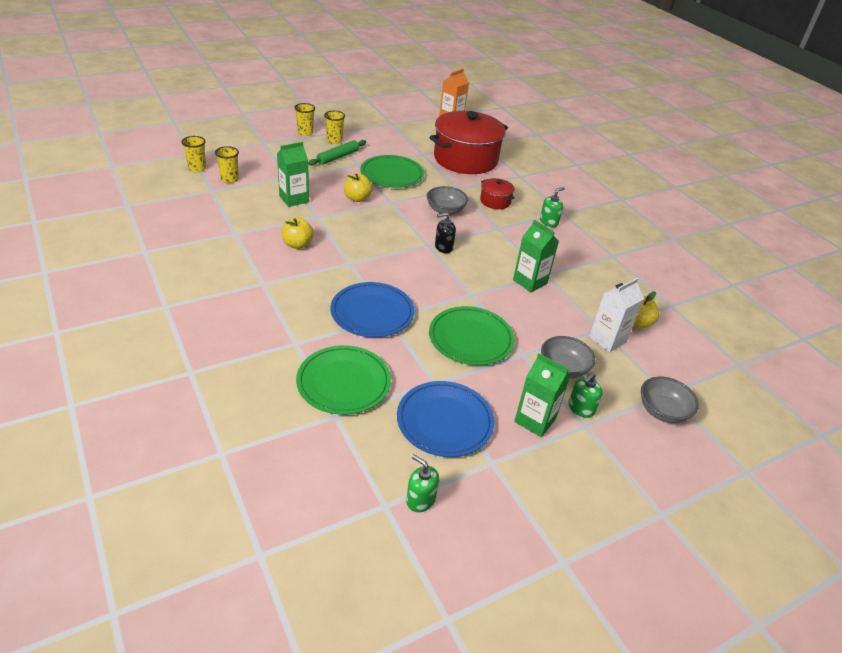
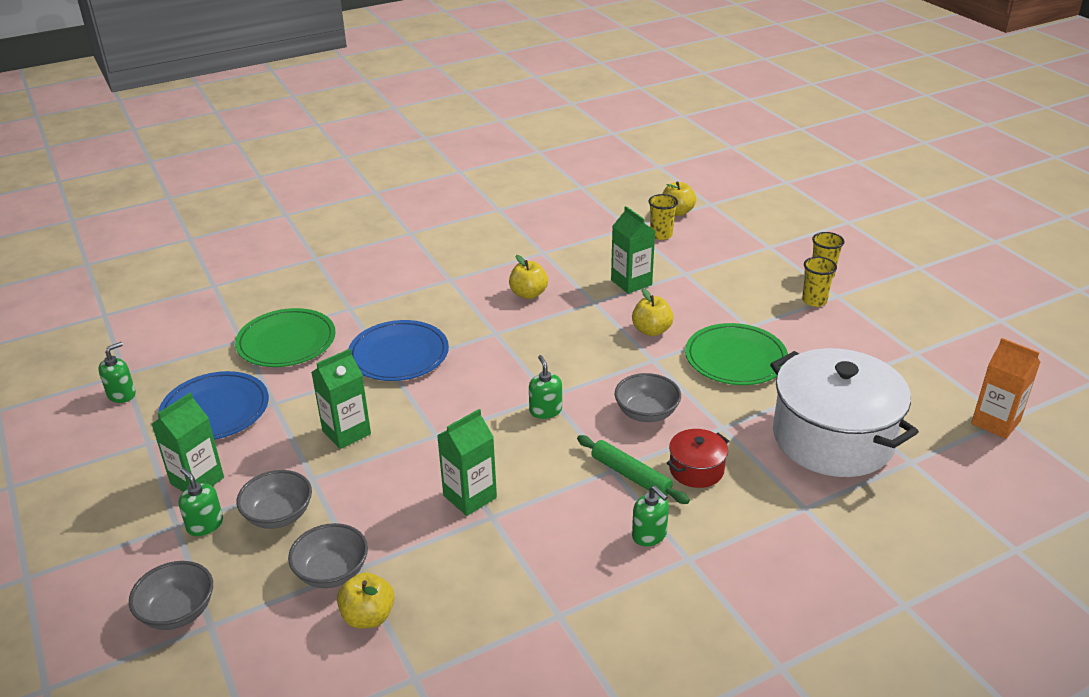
camera: 95 degrees right, 5 degrees down
(197, 168) = (677, 212): yellow cup -> yellow apple
(338, 157) = (763, 307): green rolling pin -> green rolling pin (631, 476)
(443, 247) = (545, 410): black soap dispenser -> green soap dispenser
(465, 159) = (832, 438): red pot -> white pot
(471, 338) = (346, 432): green plate -> green carton
(607, 339) = (332, 572): white carton -> grey bowl

